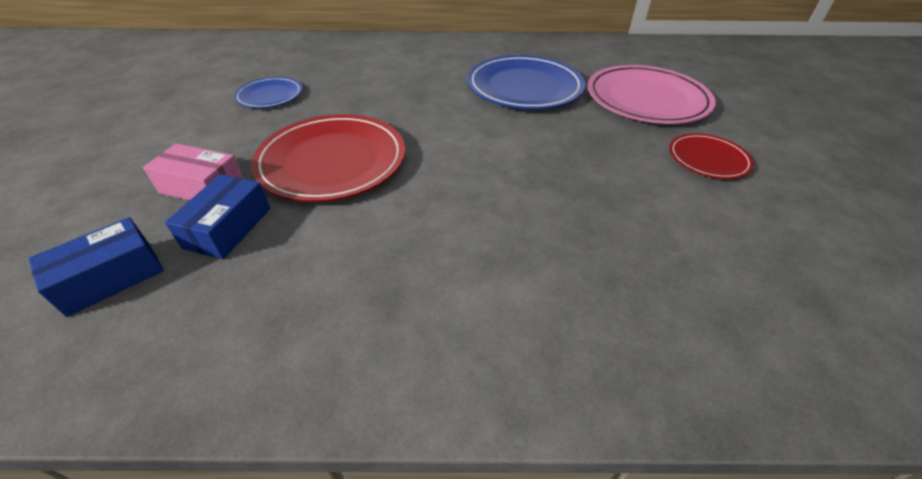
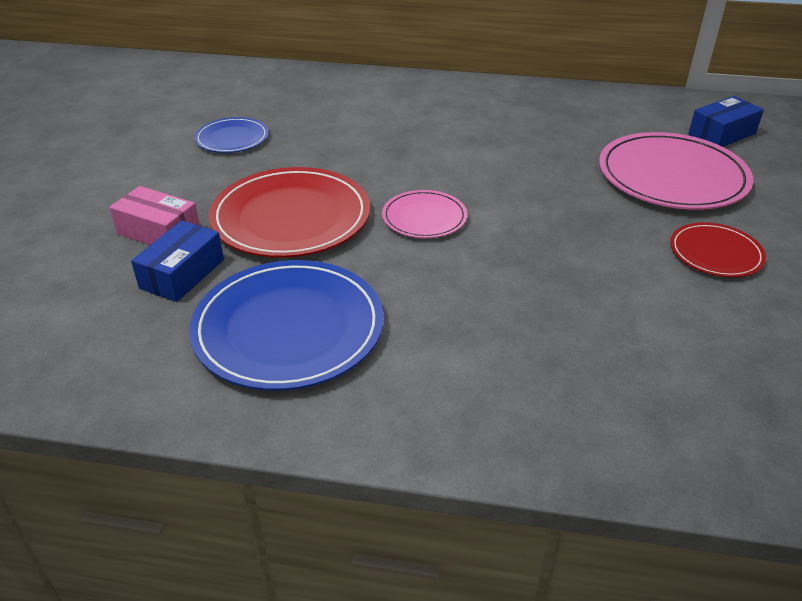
camera: 10 degrees right, 5 degrees down
(111, 277) = (76, 307): blue box -> blue box (721, 134)
(454, 150) = (424, 217): none -> pink plate
(524, 87) = (526, 150): blue plate -> blue plate (288, 328)

